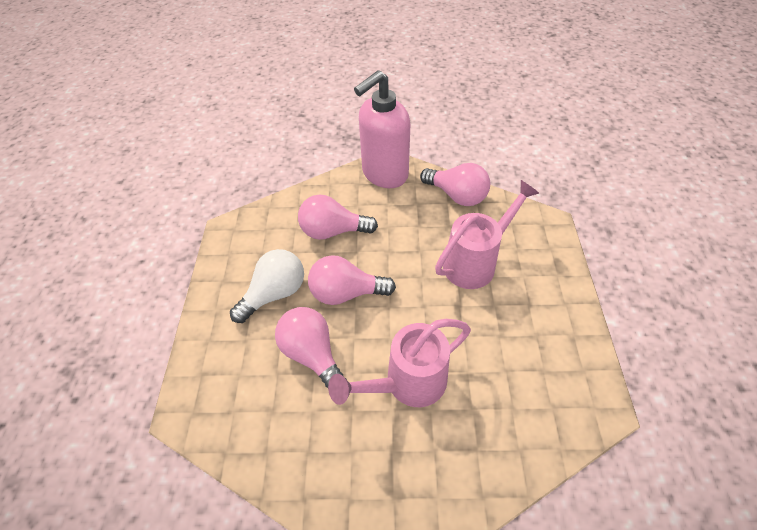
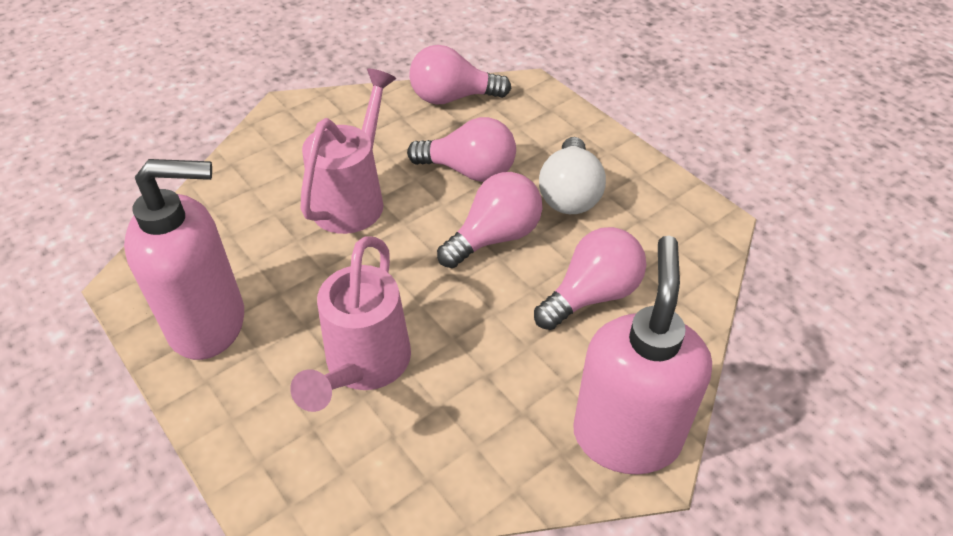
camera: 140 degrees right, 5 degrees down
(457, 195) = (471, 471): pink light bulb -> pink light bulb (452, 98)
(552, 339) = (209, 324): none -> pink soap dispenser

